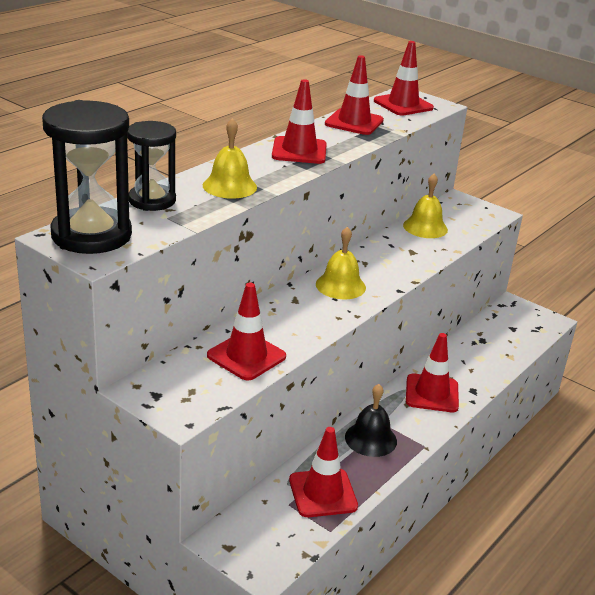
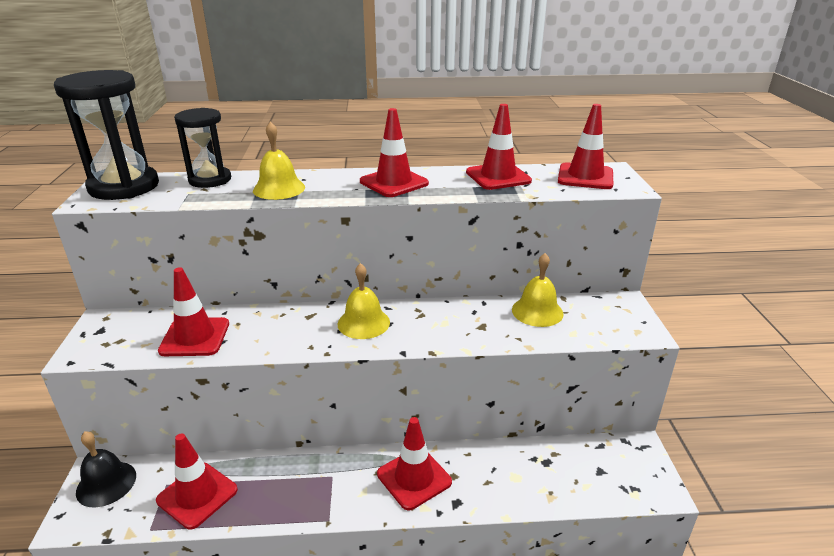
camera: 50 degrees right, 0 degrees up
(370, 439) = (301, 479): black bell -> black bell (106, 483)

